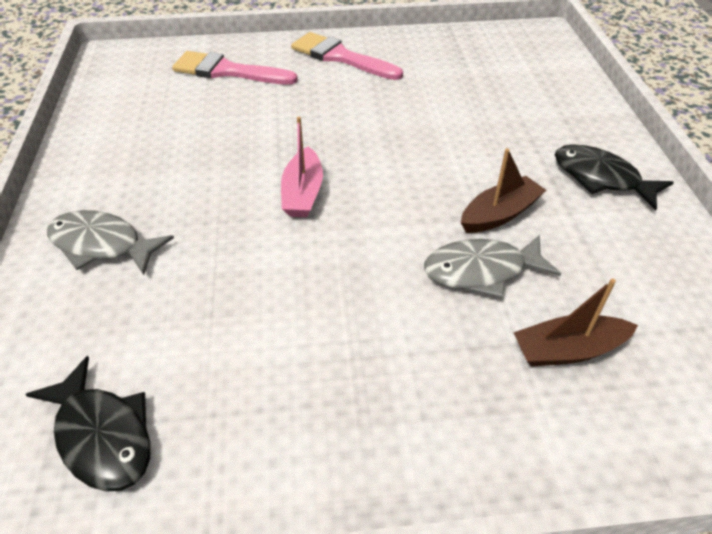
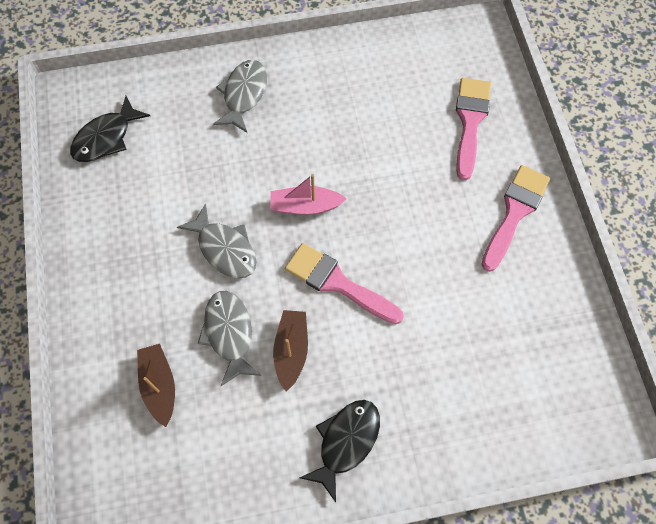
camera: 85 degrees right, 20 degrees up
(354, 272) = (224, 248): none -> grey fish
(411, 173) = (337, 283): none -> pink brush
(499, 214) = (291, 350): brown boat -> brown boat turned 135 degrees counterclockwise

